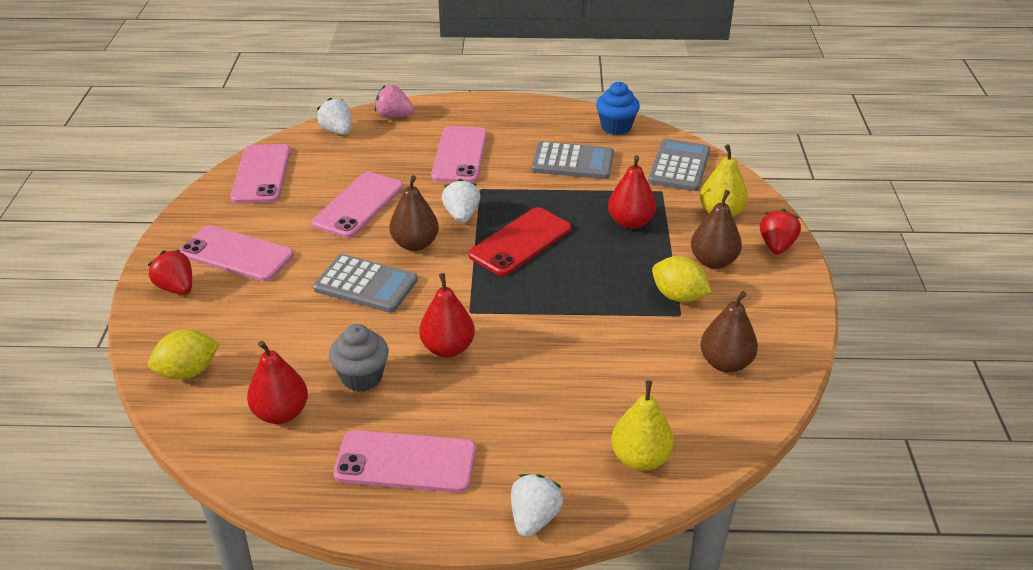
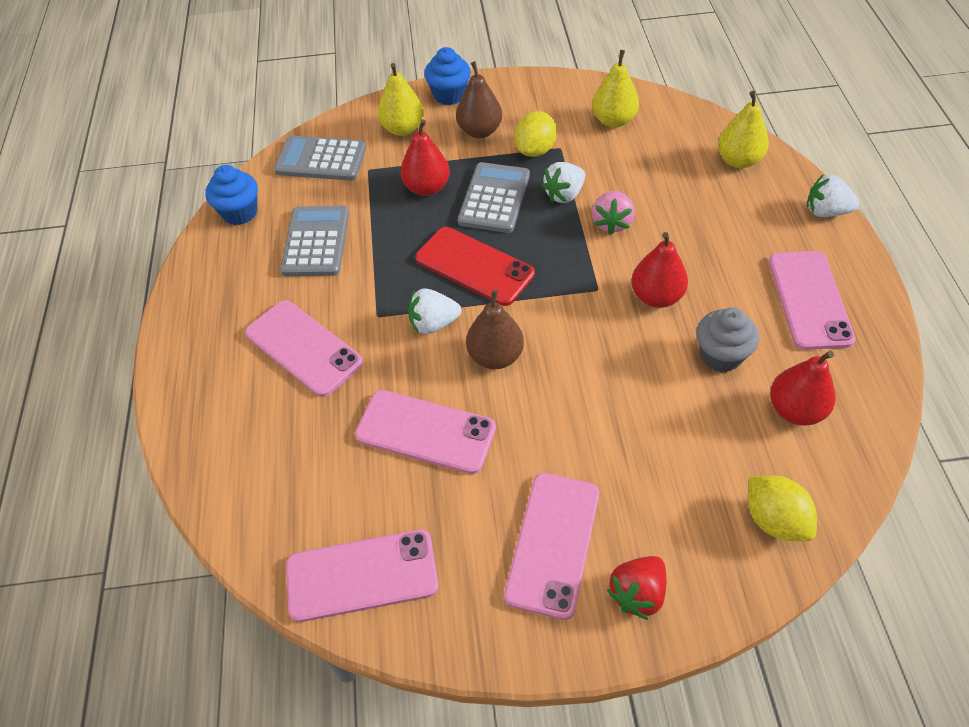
camera: 95 degrees left, 15 degrees up
(337, 131) = (240, 505): white strawberry -> white strawberry (564, 194)
(366, 284) = (578, 386): grey calculator -> grey calculator (494, 198)
(394, 116) = (201, 442): pink strawberry -> pink strawberry (611, 223)
(460, 155) = (303, 348): pink phone -> pink phone turned 45 degrees clockwise
(725, 363) = (613, 120): brown pear -> yellow pear
(776, 246) = (449, 95): red strawberry -> blue cupcake

